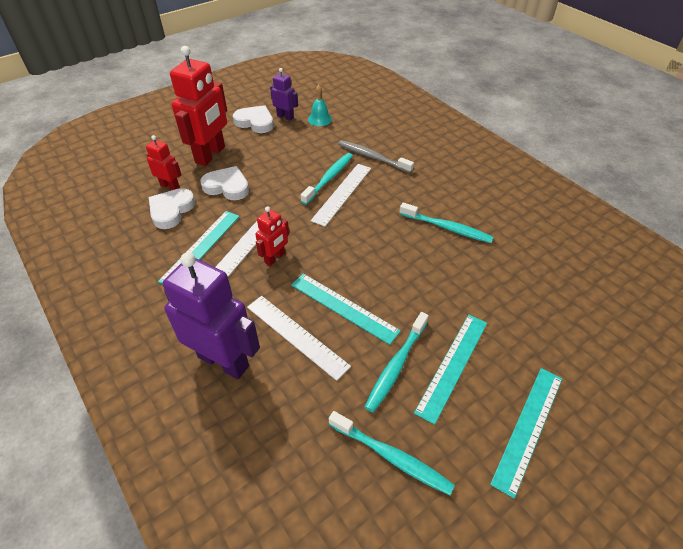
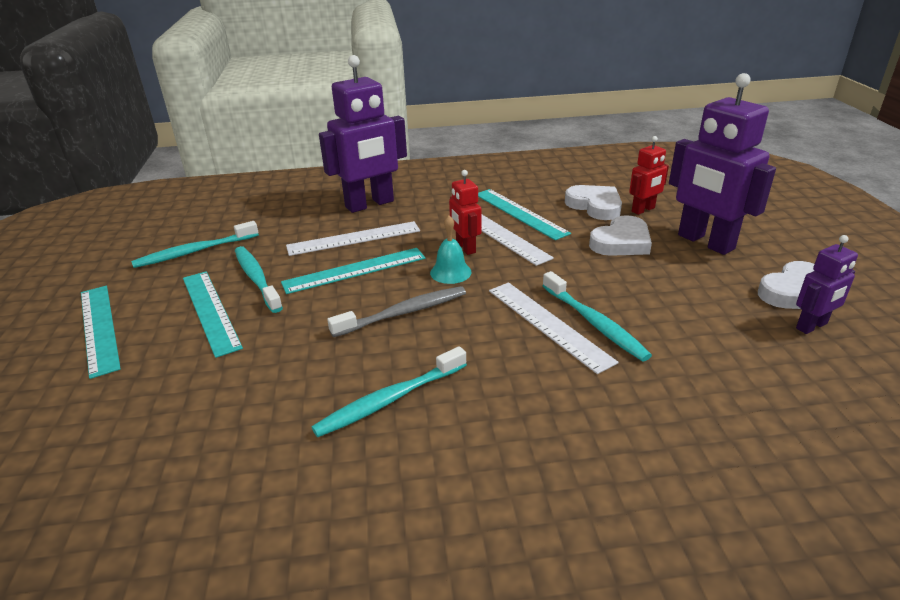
camera: 120 degrees right, 15 degrees down
(211, 155) = (705, 242): red robot -> purple robot
(320, 119) = (797, 364): turquoise bell -> turquoise bell (450, 272)
(372, 157) = (632, 388): grey toothbrush -> grey toothbrush (403, 313)

